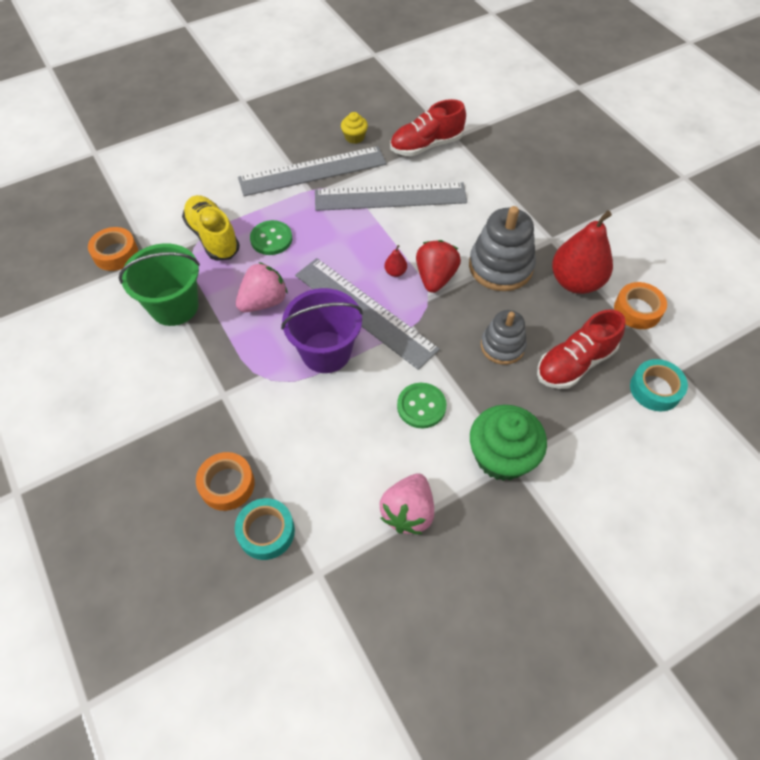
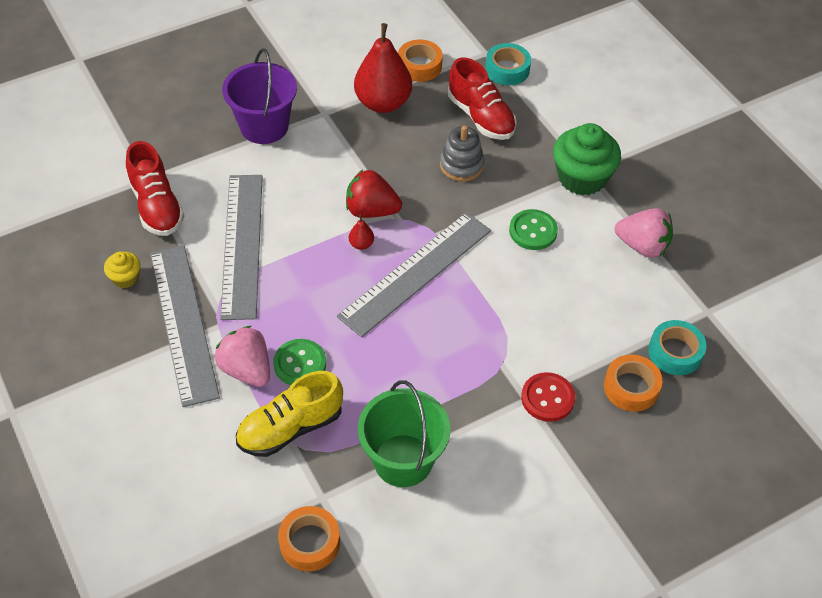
camera: 90 degrees left, 5 degrees down
(222, 411) = (547, 398): none -> red button
(264, 302) = (399, 367): pink strawberry -> pink strawberry (247, 369)
(326, 352) = (469, 307): purple bucket -> purple bucket (264, 126)
(500, 266) = (359, 156): grey stacking toy -> none

